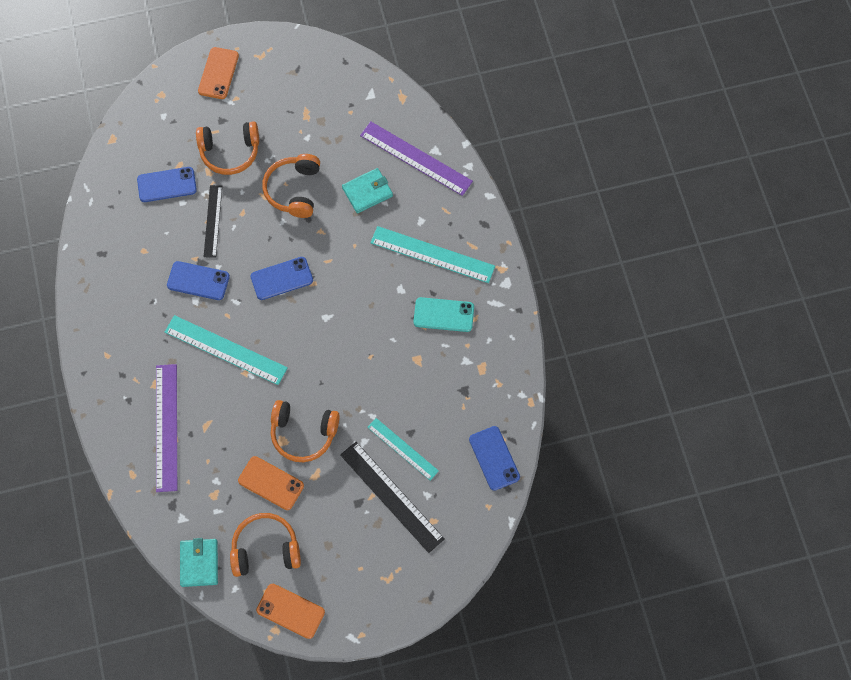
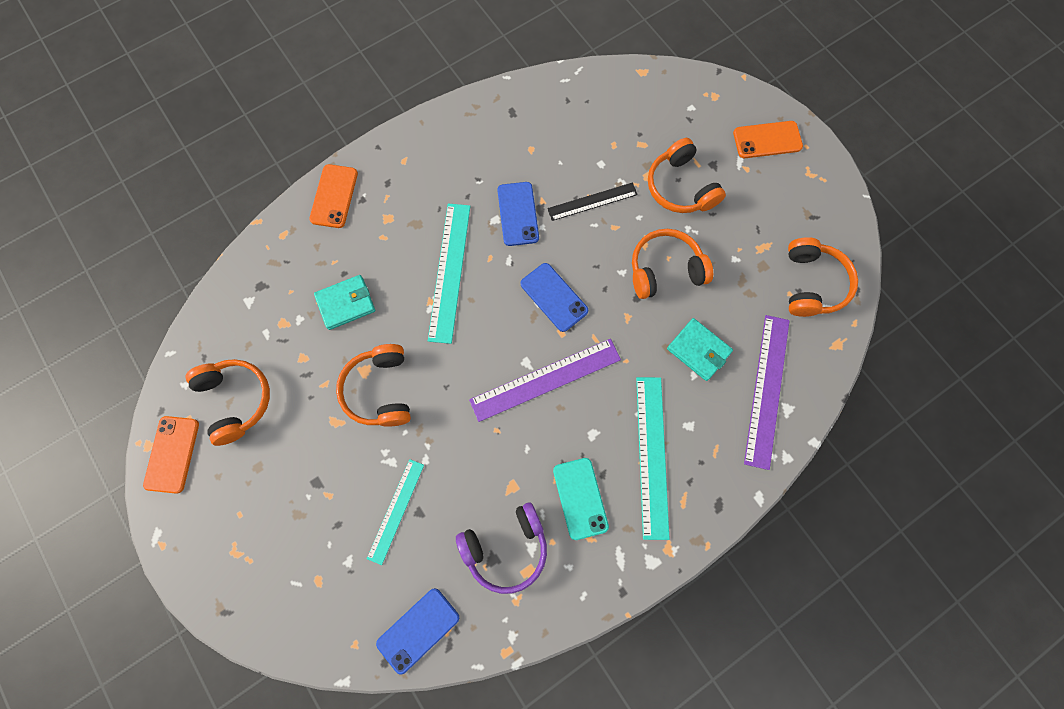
camera: 70 degrees right, 5 degrees up
(166, 427) = (344, 247): purple ruler -> purple ruler (545, 379)
(167, 184) = (614, 141): blue phone -> none
(199, 563) = (204, 337): turquoise wallet -> turquoise wallet (346, 303)
(271, 483) = (312, 377): orange phone -> orange phone (334, 196)
(349, 94) = (812, 284): none -> orange headphones
(391, 496) = (334, 519): black ruler -> none
(459, 378) = (506, 547): none -> purple headphones

